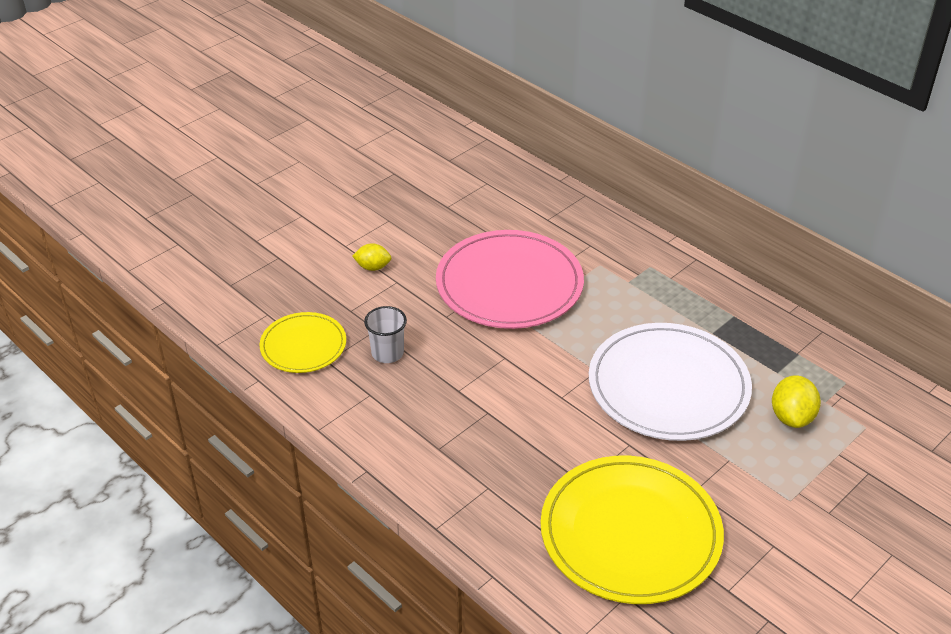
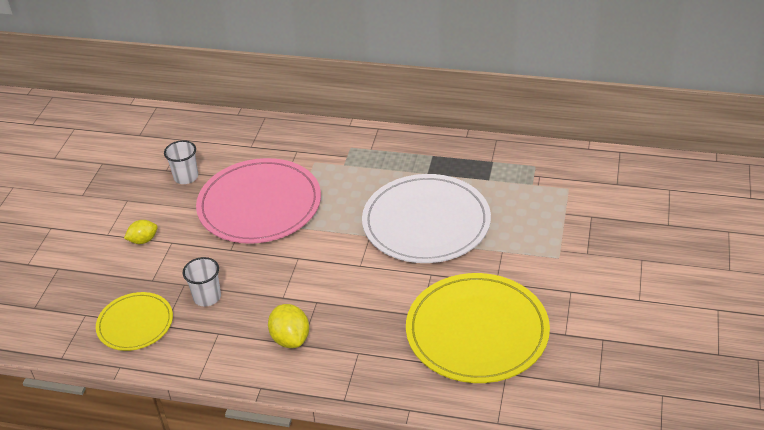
camera: 30 degrees left, 0 degrees up
(460, 222) = (186, 177): none -> white cup
(791, 417) = (519, 204): yellow lemon -> yellow lemon (290, 339)

